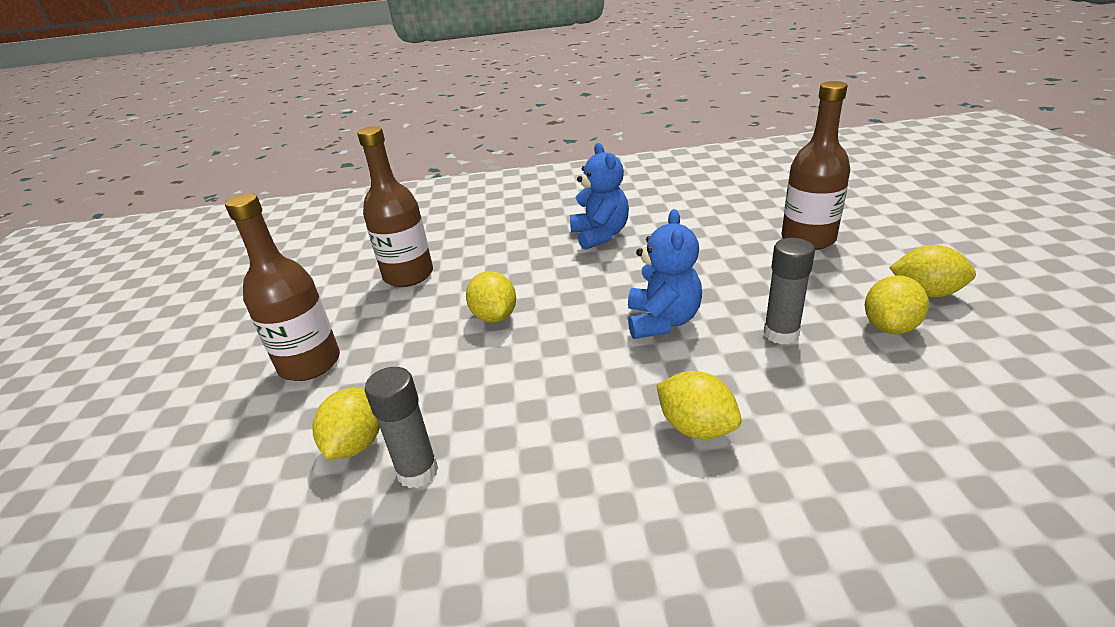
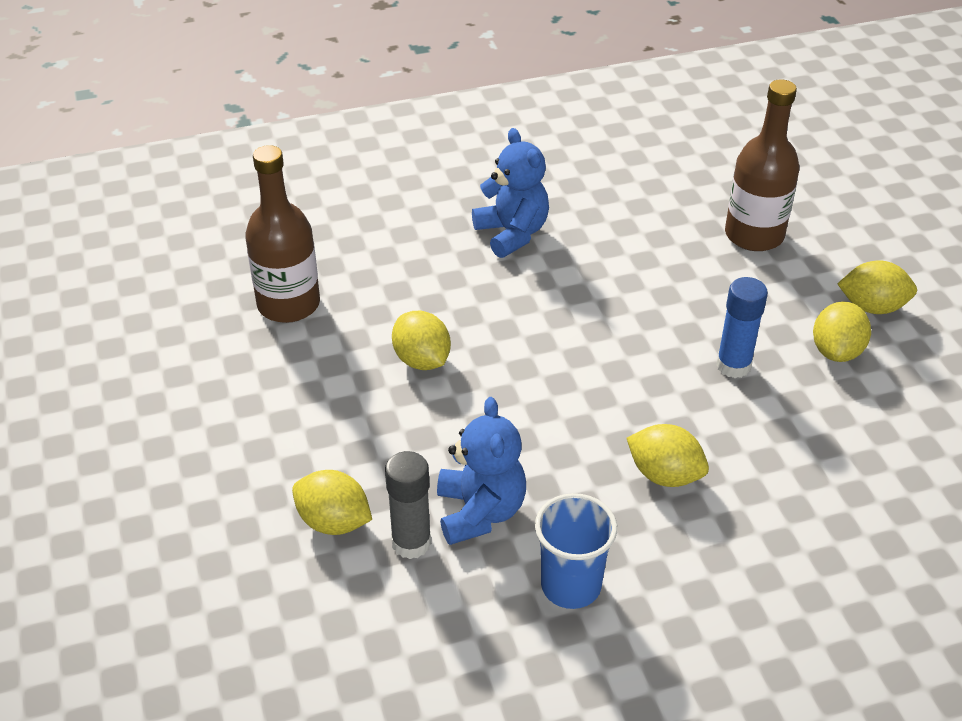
camera: 15 degrees left, 10 degrees up
(310, 364) = (228, 435): brown bottle -> none
(356, 444) = (334, 522): yellow lemon -> yellow lemon turned 60 degrees counterclockwise
(566, 538) = (571, 586): none -> blue cup
(662, 321) = (611, 356): blue teddy bear -> blue teddy bear (480, 512)
(781, 334) = (733, 365): grey glue stick -> blue glue stick

